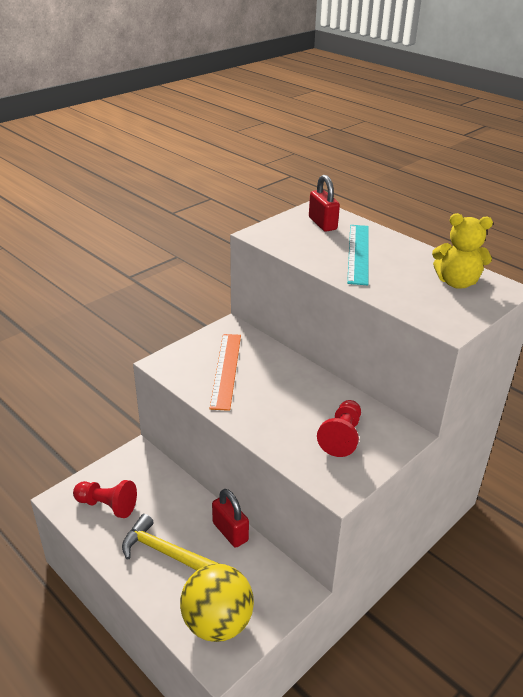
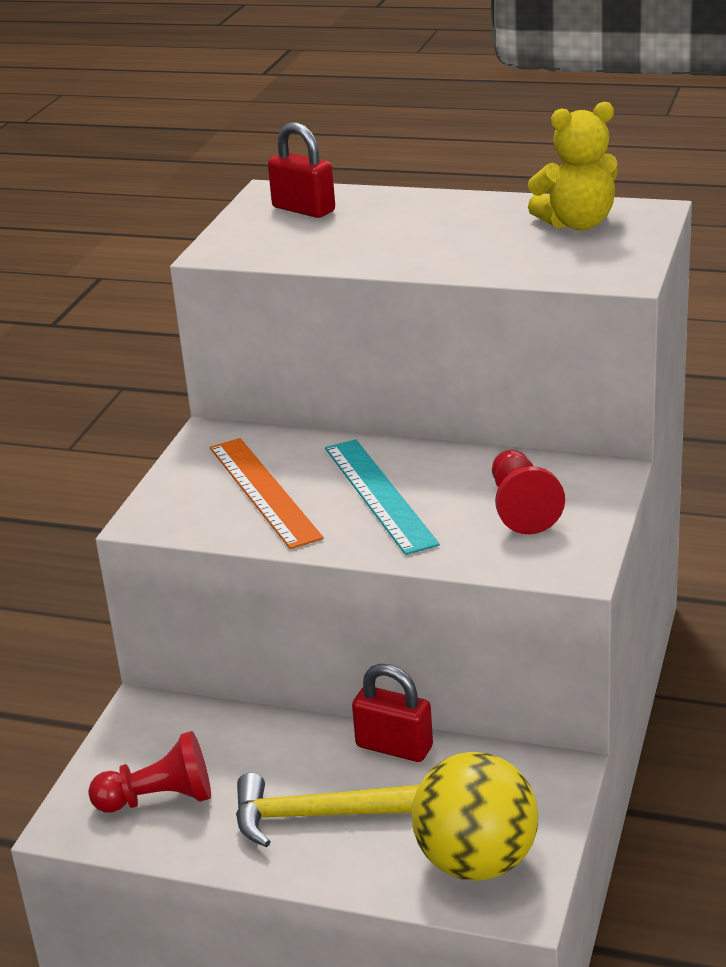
camera: 25 degrees left, 5 degrees down
(358, 253) = (401, 230): turquoise ruler -> turquoise ruler (379, 495)

